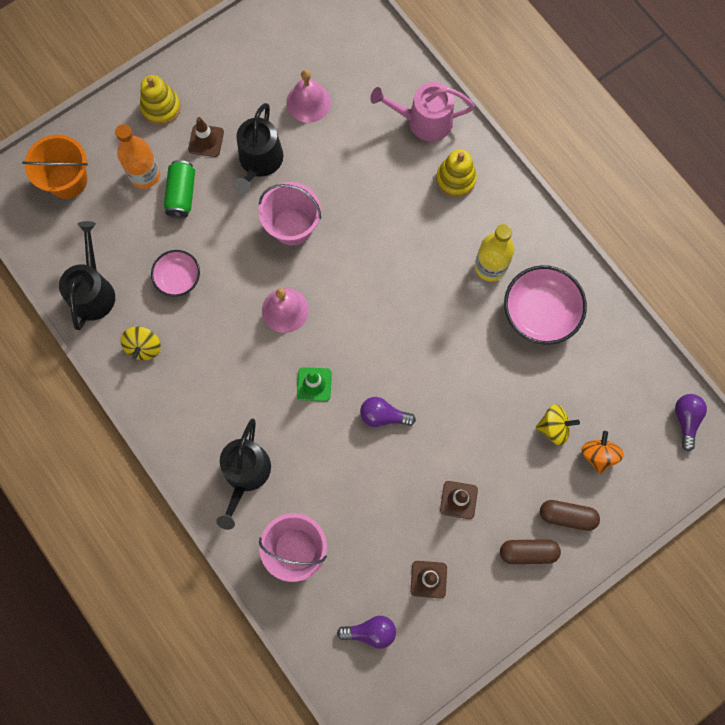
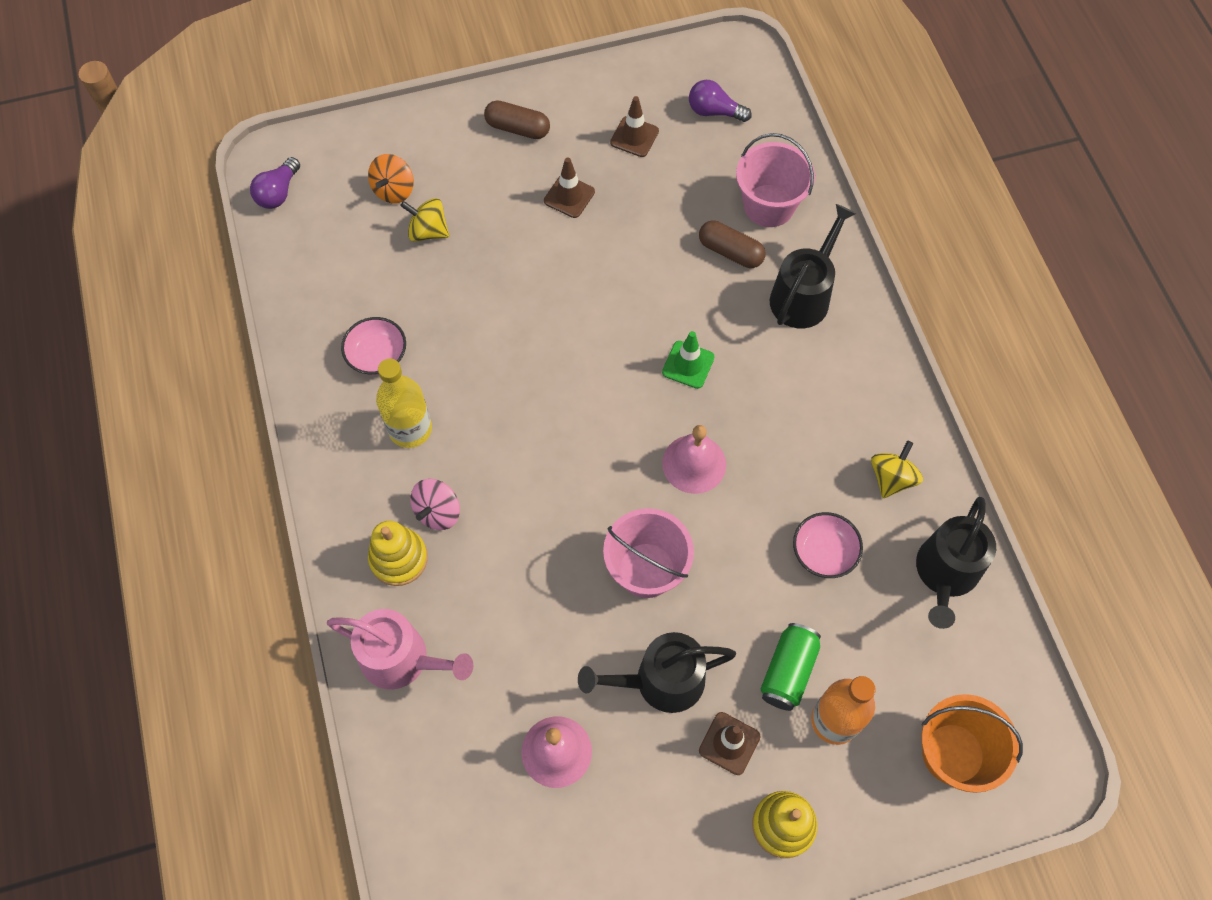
camera: 160 degrees left, 10 degrees down
(259, 162) = (661, 681): black watering can -> black watering can turned 135 degrees counterclockwise
(383, 416) = (618, 304): purple light bulb -> none
(444, 217) = (438, 512): none -> pink spinning top
(540, 312) = (377, 355): pink bowl -> pink bowl, size x0.61
(567, 516) = (459, 146): brown capsule -> brown capsule (730, 252)

